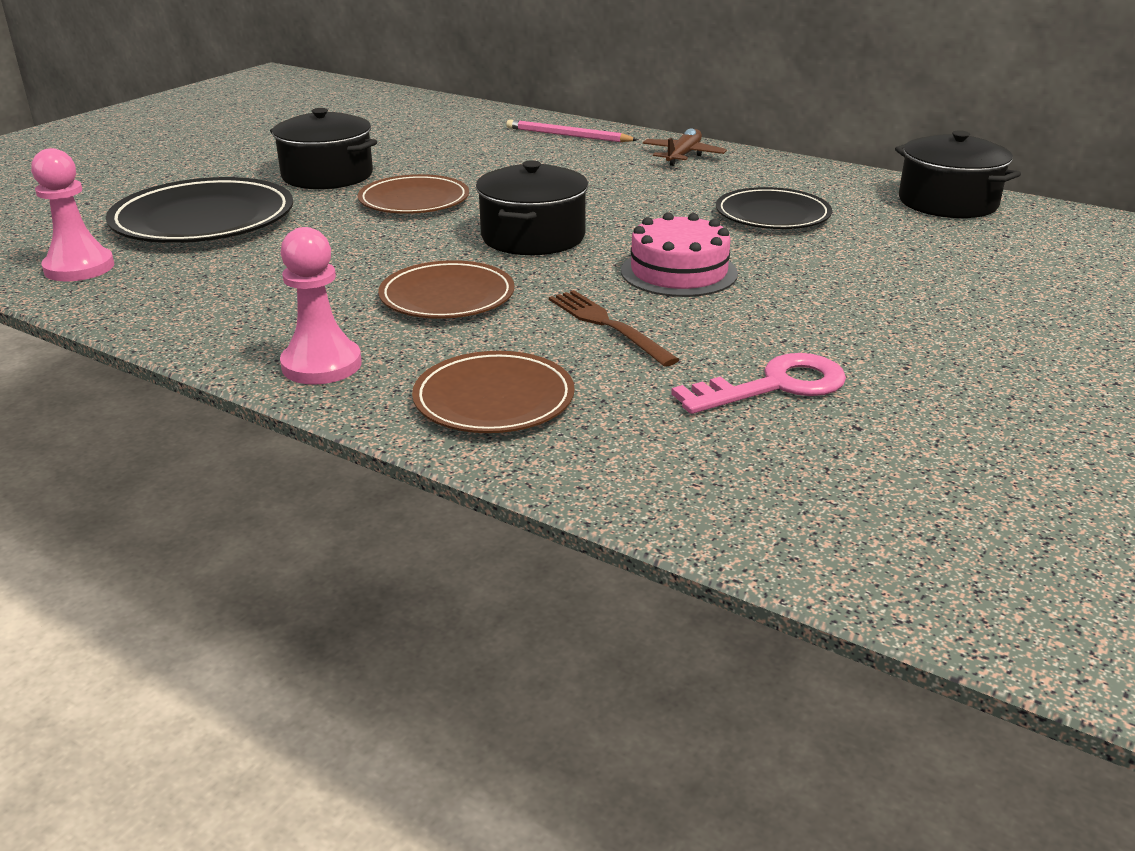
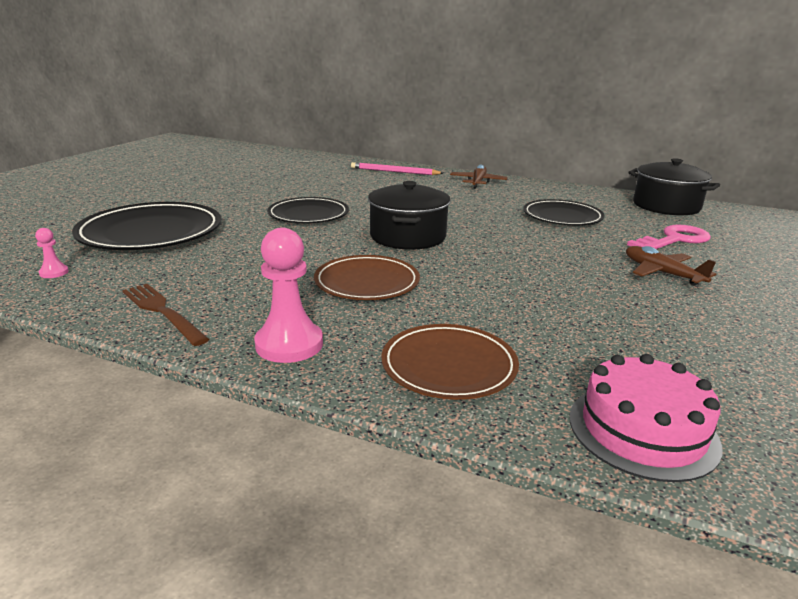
camera: 10 degrees left, 5 degrees down
(79, 268) = (54, 273): pink pawn -> pink pawn, size x0.48
(327, 175) = (237, 200): black pot -> none
(414, 200) = (308, 214): brown plate -> black plate
(608, 325) = (501, 299): brown fork -> brown fork (162, 311)
(679, 272) = (526, 257): pink cake -> pink cake (642, 430)
(774, 386) = (658, 340): pink key -> pink key (674, 240)
(853, 302) = (662, 273): none -> brown plane

